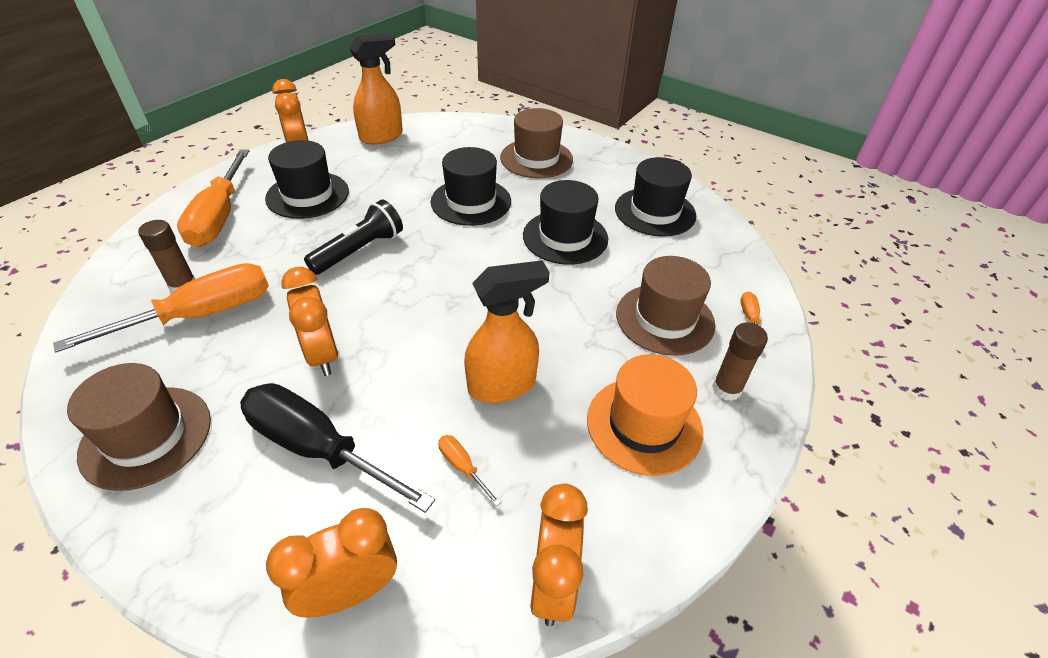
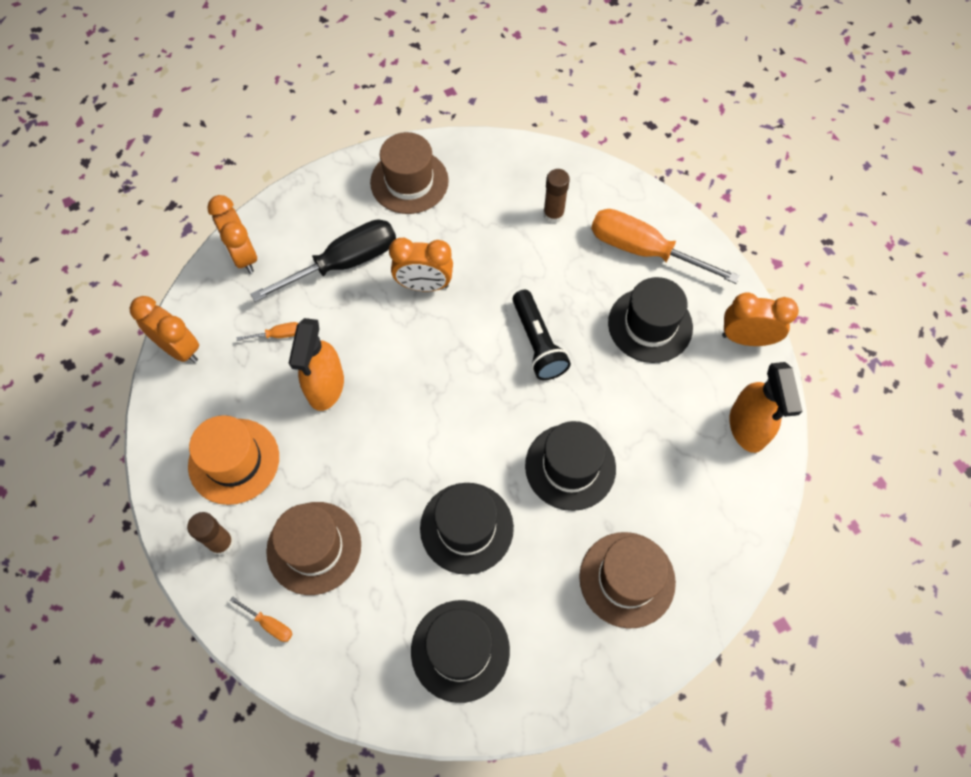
camera: 120 degrees right, 20 degrees up
(200, 315) = (511, 220): orange screwdriver -> none
(350, 592) = (243, 256): orange clock -> orange clock turned 150 degrees clockwise

